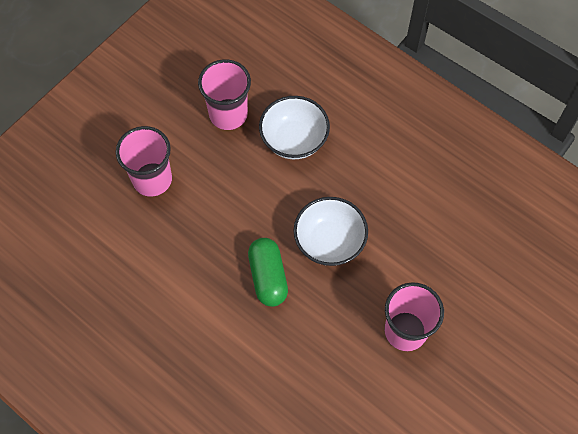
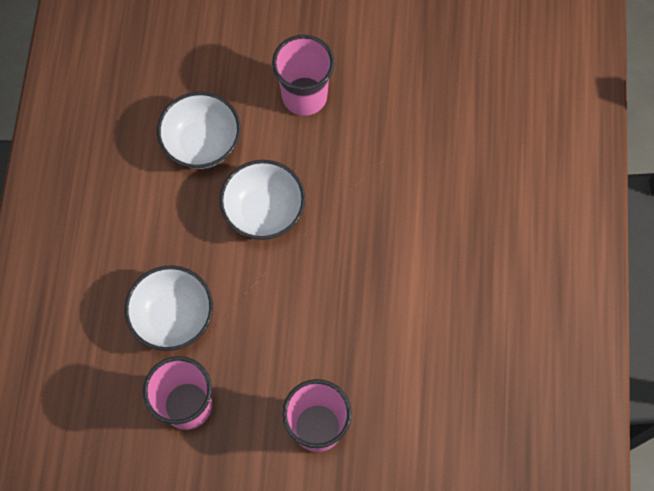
camera: 125 degrees left, 5 degrees up
(268, 277) = (339, 242): green capsule -> none
(414, 233) = (202, 143): none -> white bowl

